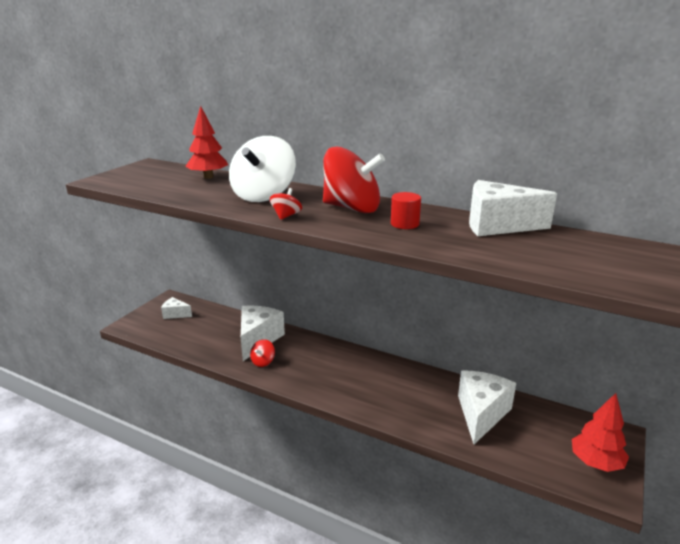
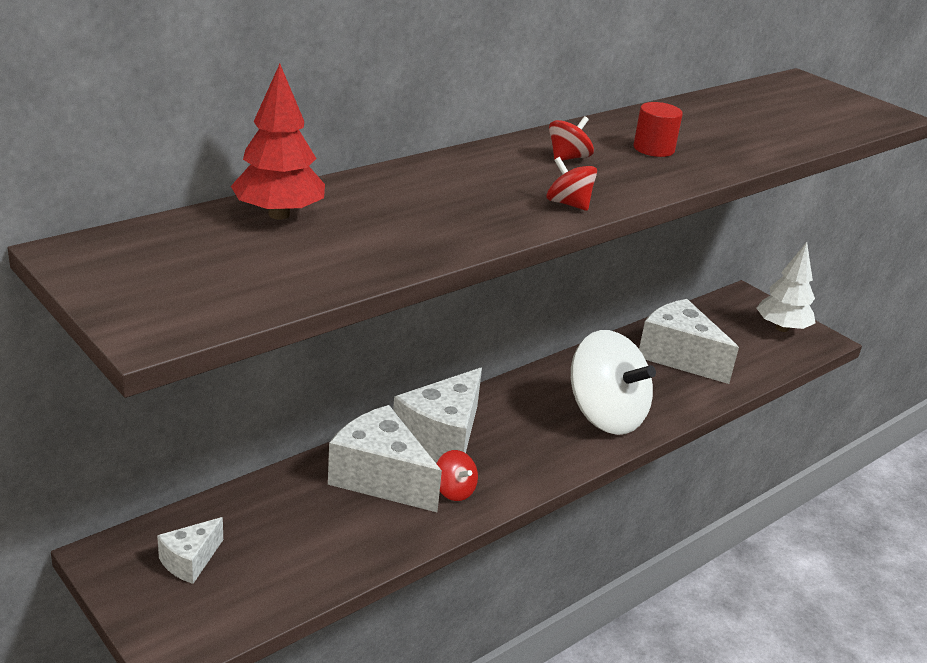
camera: 70 degrees left, 5 degrees up
(263, 195) = (450, 196): white spinning top -> white spinning top (605, 415)
(352, 208) = (568, 158): red spinning top -> red spinning top, size x0.43
(497, 225) = (690, 111): white cheese -> white cheese (442, 438)
(596, 463) = (781, 328): red tree -> white tree

